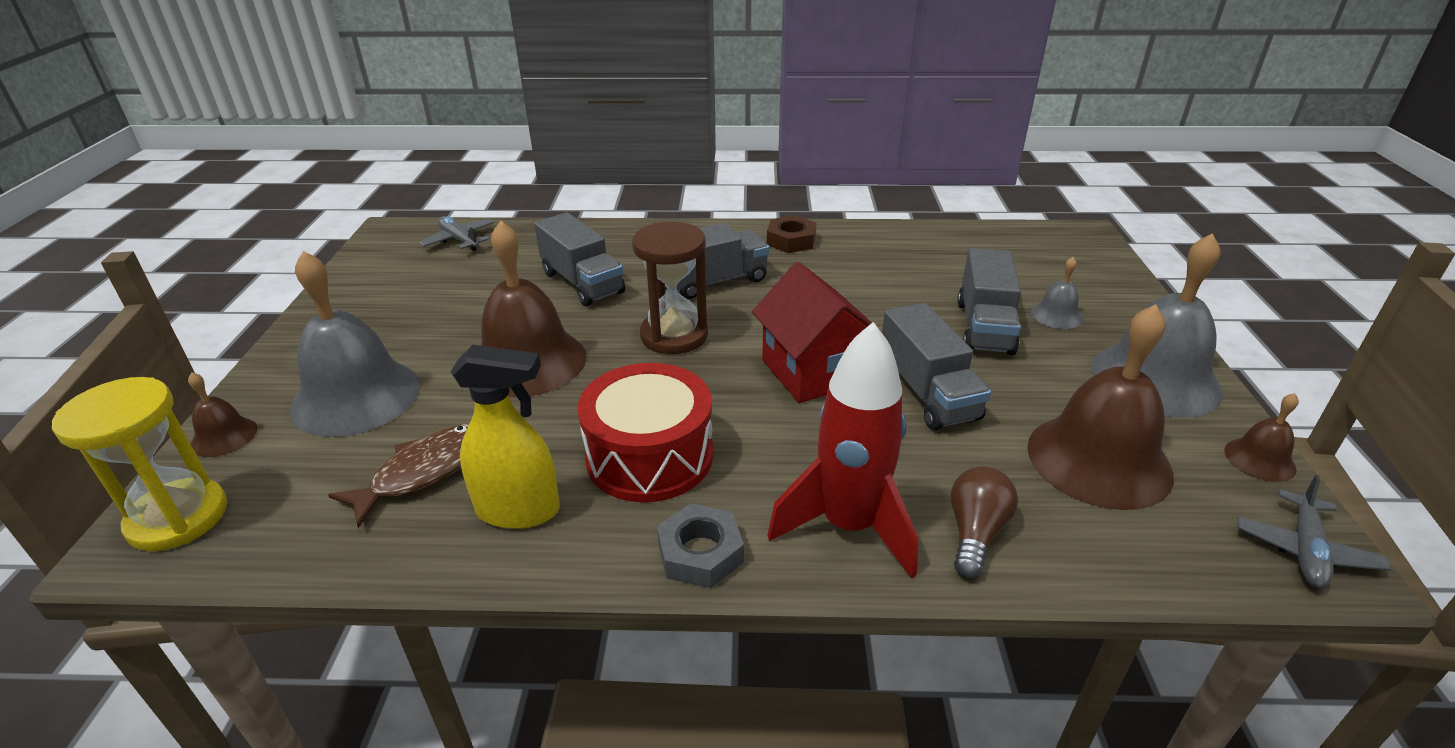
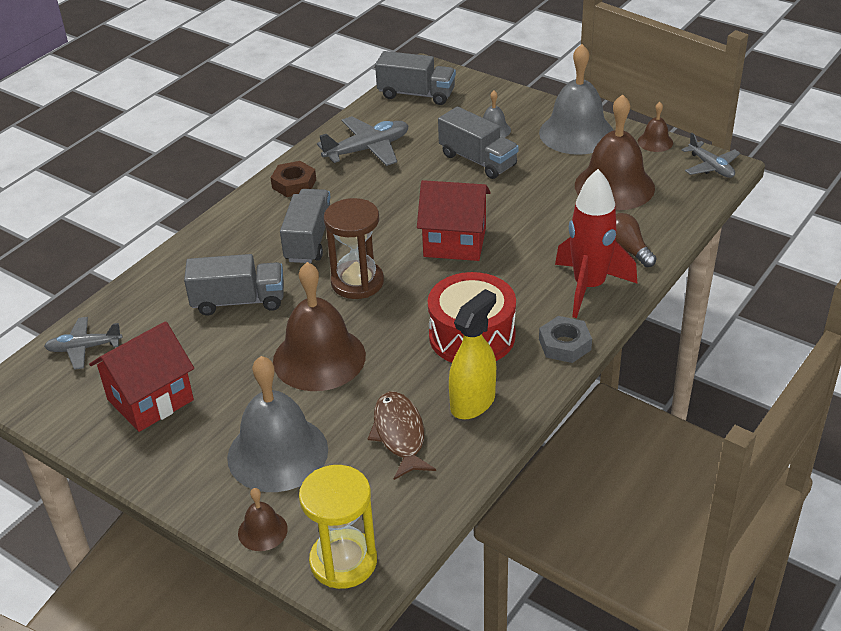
camera: 55 degrees left, 5 degrees up
(406, 295) = (150, 400): none -> red house
(900, 255) = (367, 149): none -> grey plane
(927, 393) = (515, 211): grey truck -> grey truck (416, 94)

